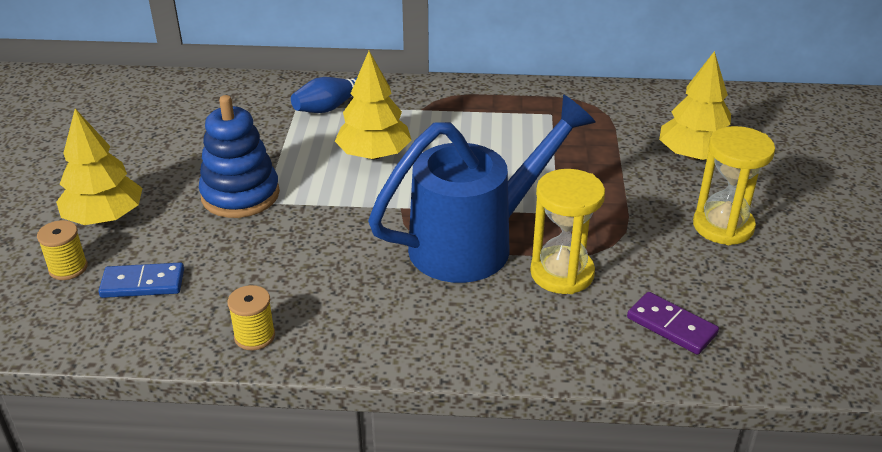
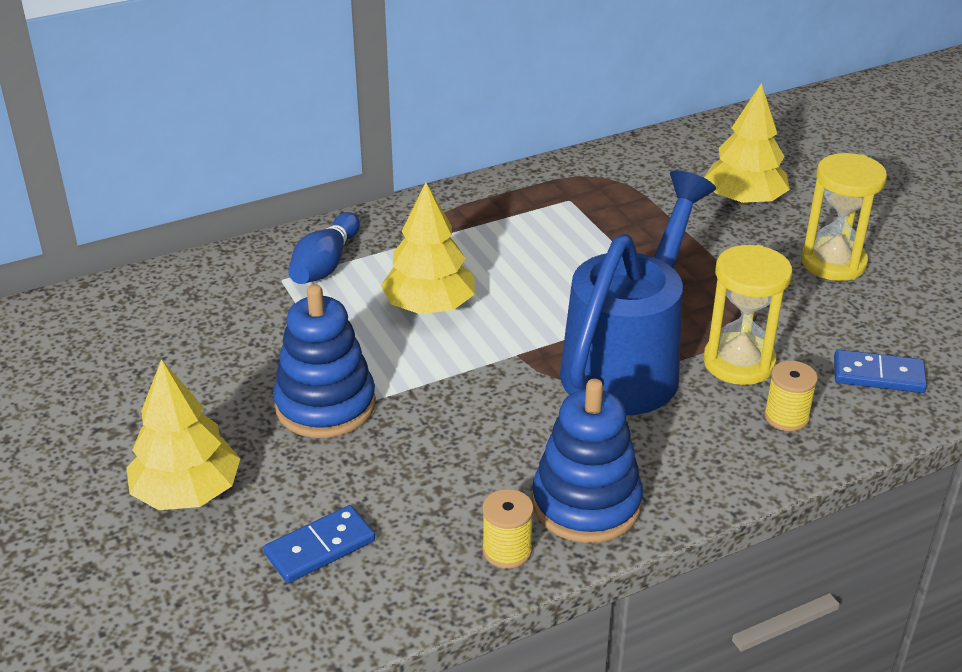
camera: 30 degrees left, 0 degrees up
(68, 268) = (208, 568): yellow spool -> yellow spool (786, 417)
(341, 328) = (586, 504): none -> blue stacking toy
(671, 326) = (878, 375): purple domino -> blue domino

